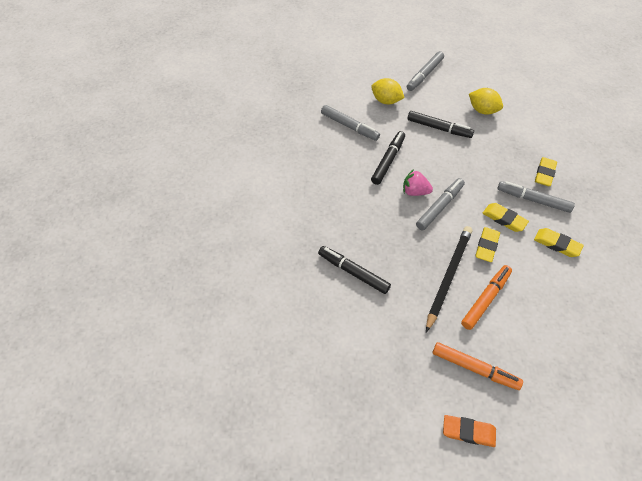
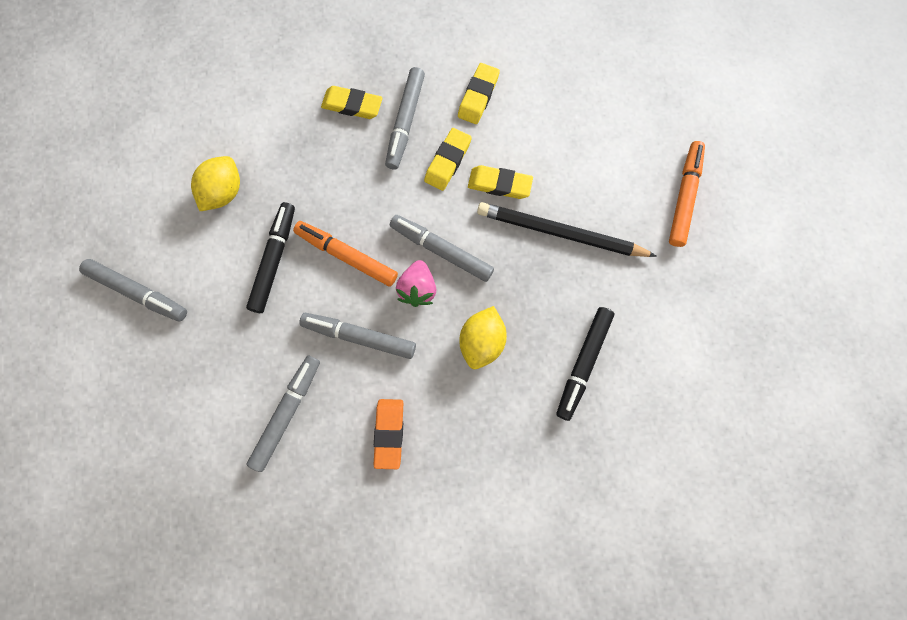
camera: 100 degrees left, 20 degrees up
(386, 101) = (214, 355): yellow lemon -> yellow lemon (481, 342)
(388, 161) = (359, 336): black marker -> grey marker
(468, 432) = (763, 202): orange eraser -> orange eraser (389, 433)
(485, 299) = (584, 185): orange marker -> orange marker (347, 256)

